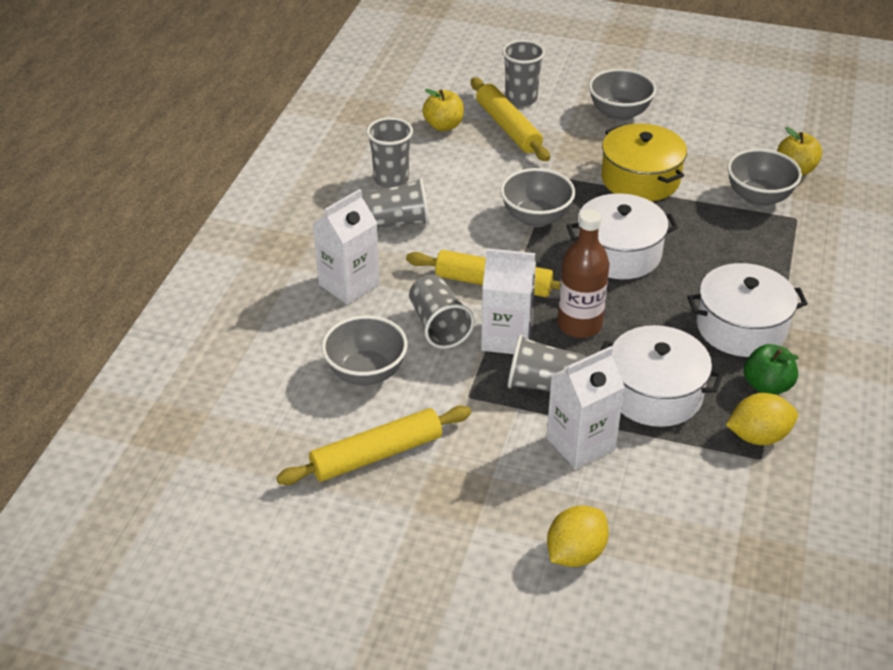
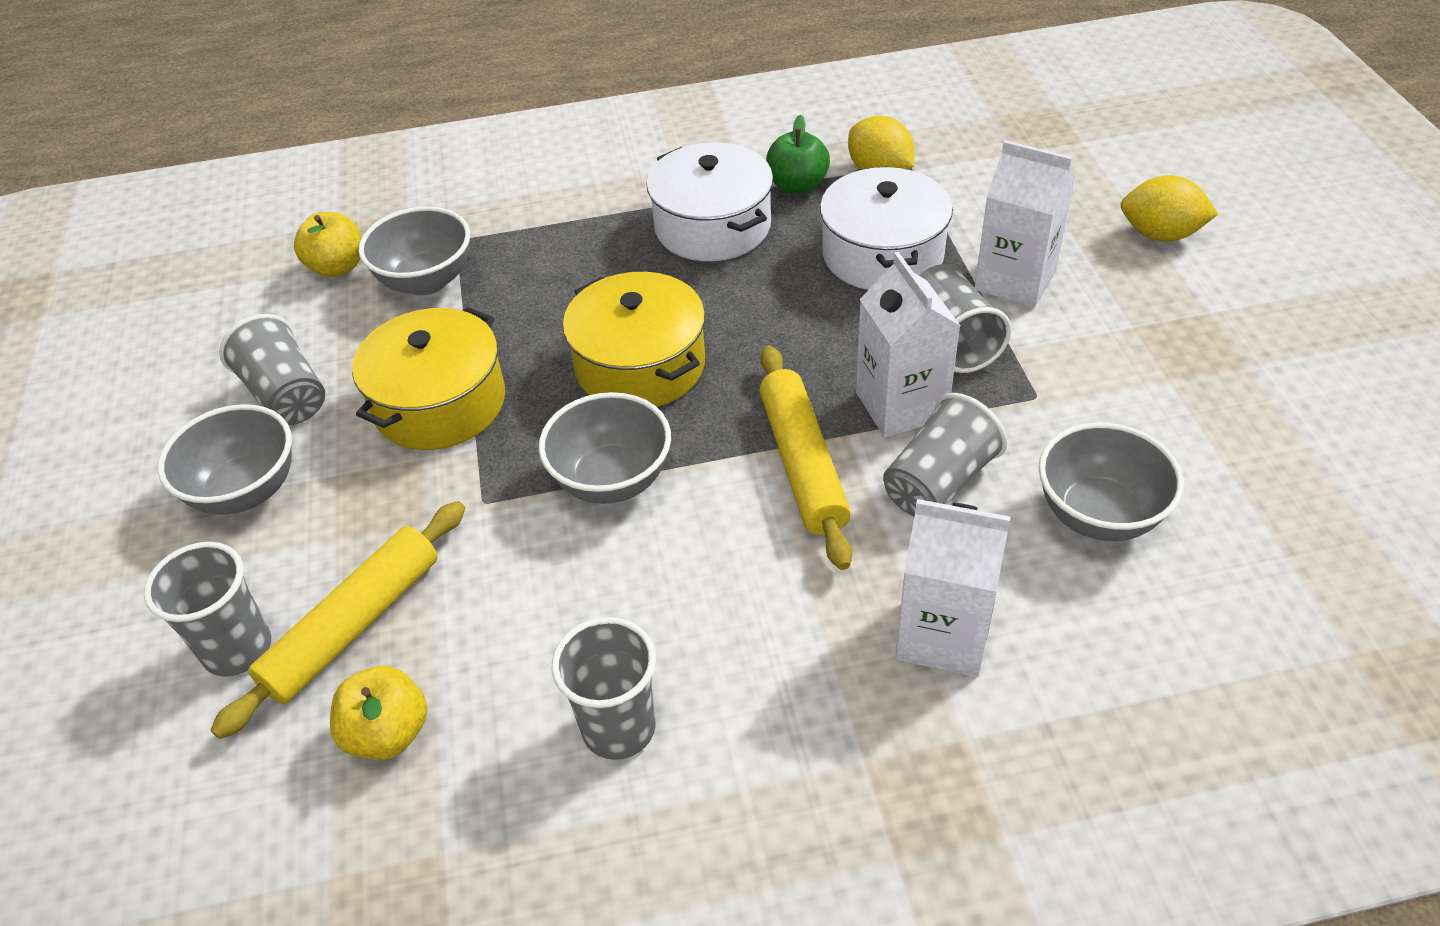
camera: 115 degrees left, 5 degrees up
(376, 454) = (1213, 434): yellow rolling pin -> none
(396, 222) = (739, 654): grey cup -> grey cup (286, 395)
(579, 325) = (818, 350): brown bottle -> none
(619, 253) = (640, 365): white pot -> yellow pot

